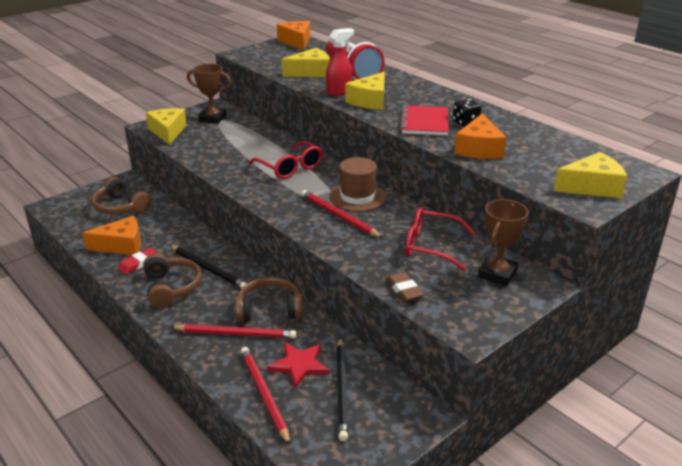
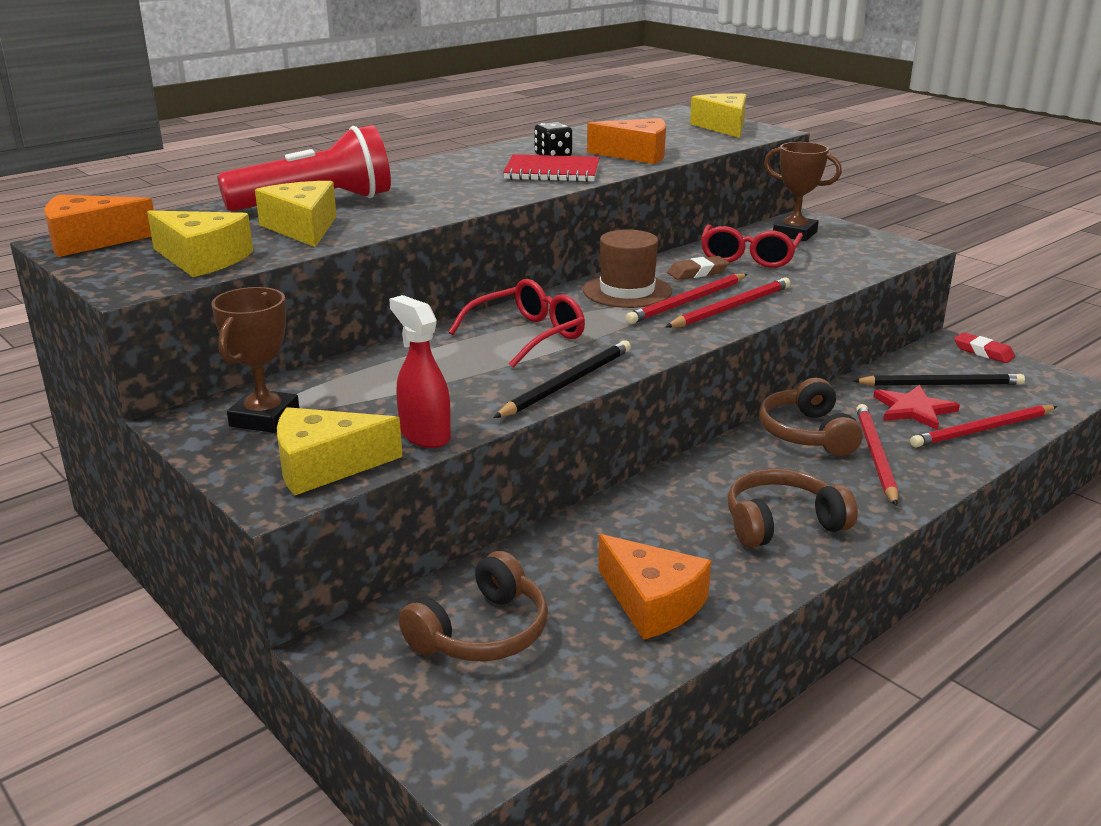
camera: 90 degrees left, 5 degrees down
(121, 245) = (652, 603): orange cheese -> orange cheese turned 150 degrees clockwise
(138, 263) = (716, 570): red eraser -> red eraser (983, 352)
(208, 269) = (715, 492): black pencil -> black pencil (567, 383)
(329, 231) = (731, 307): none -> red pencil
(339, 92) = (415, 210): red spray bottle -> red spray bottle (424, 435)
(370, 101) = (462, 195): yellow cheese -> yellow cheese (202, 259)
(404, 290) = (851, 272): brown eraser -> brown eraser (697, 272)

